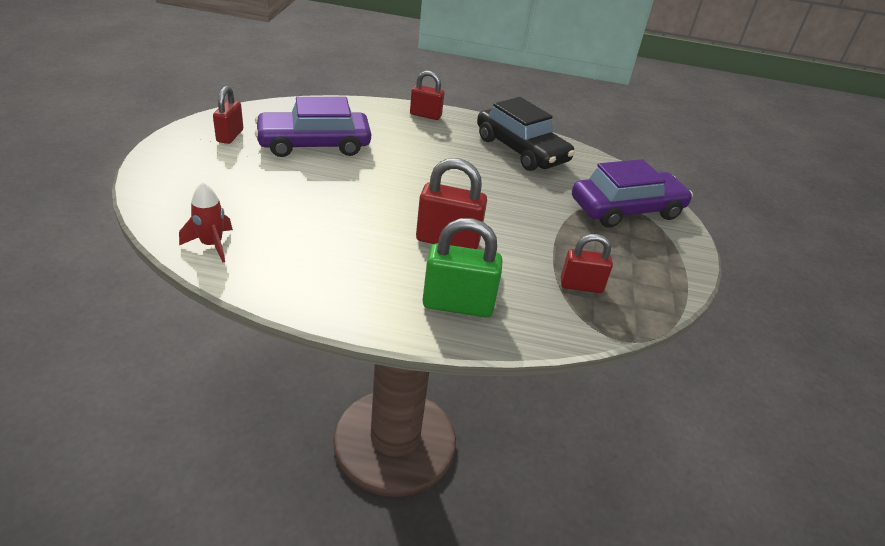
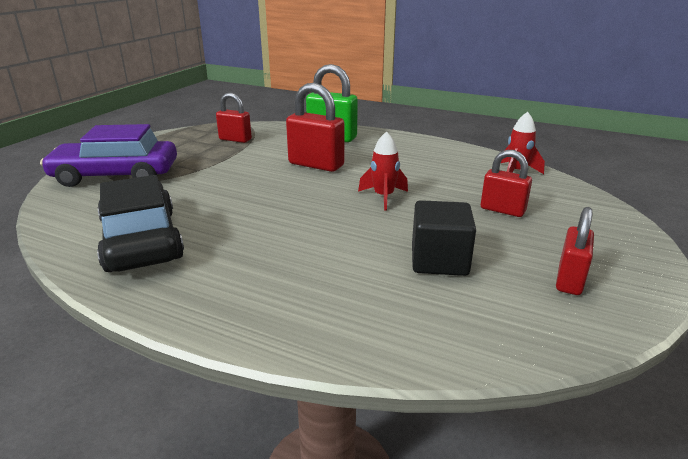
camera: 160 degrees left, 10 degrees down
(314, 144) = (439, 260): purple car -> black cube
(362, 197) = (383, 197): none -> red rocket
(425, 115) = (235, 313): red padlock -> red padlock (502, 210)

